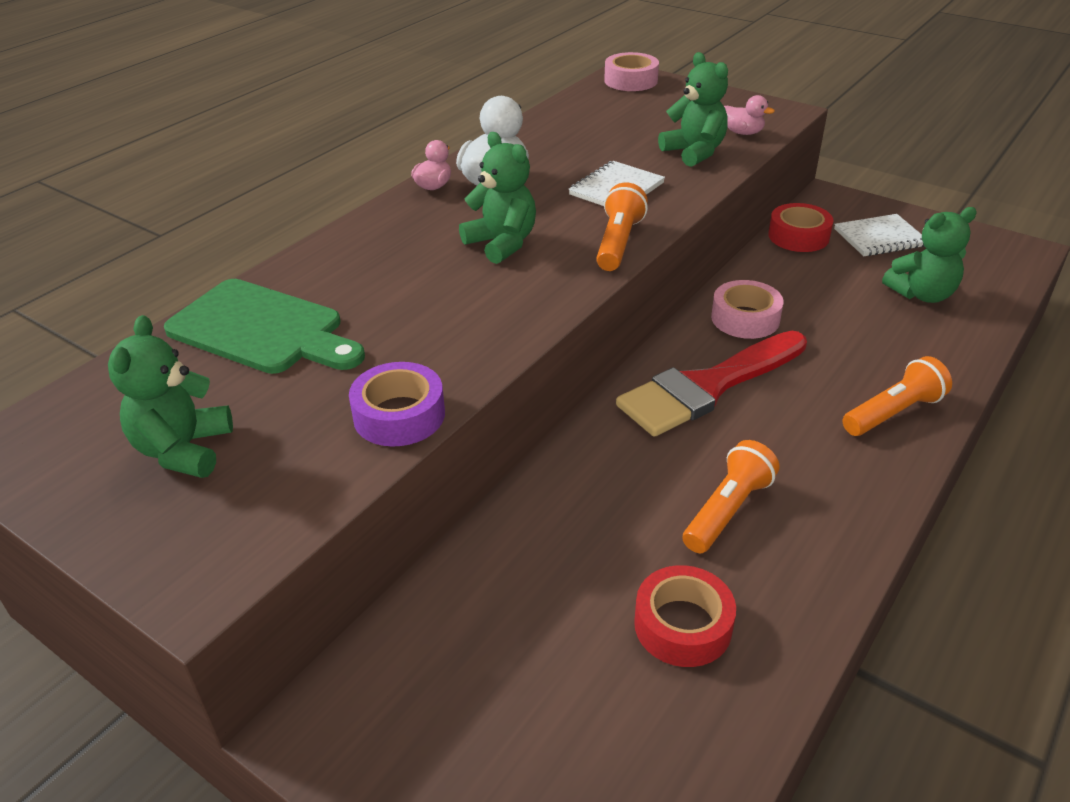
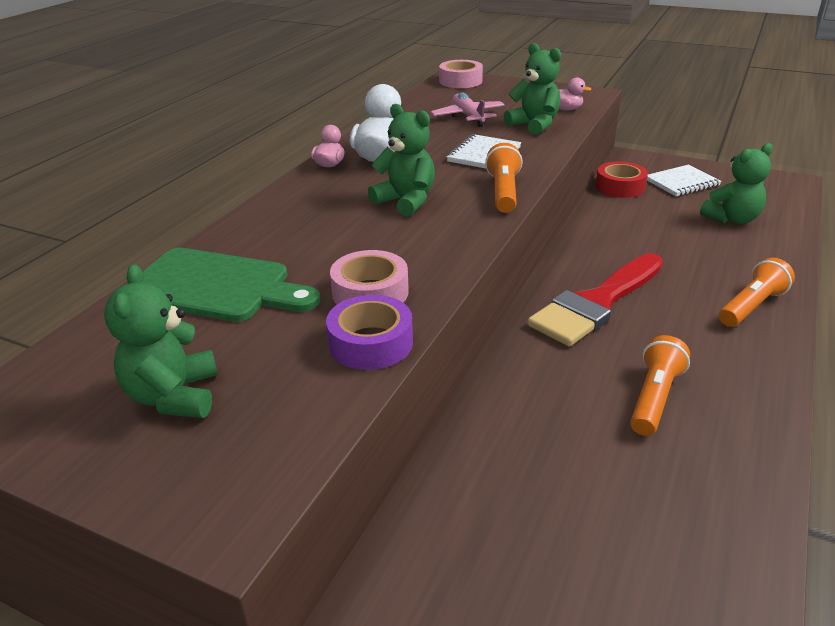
camera: 10 degrees left, 5 degrees down
(619, 134) = (468, 117): none -> pink plane
(682, 625) = (657, 499): red tape -> none
(745, 318) = (604, 249): pink tape -> pink tape (370, 292)

